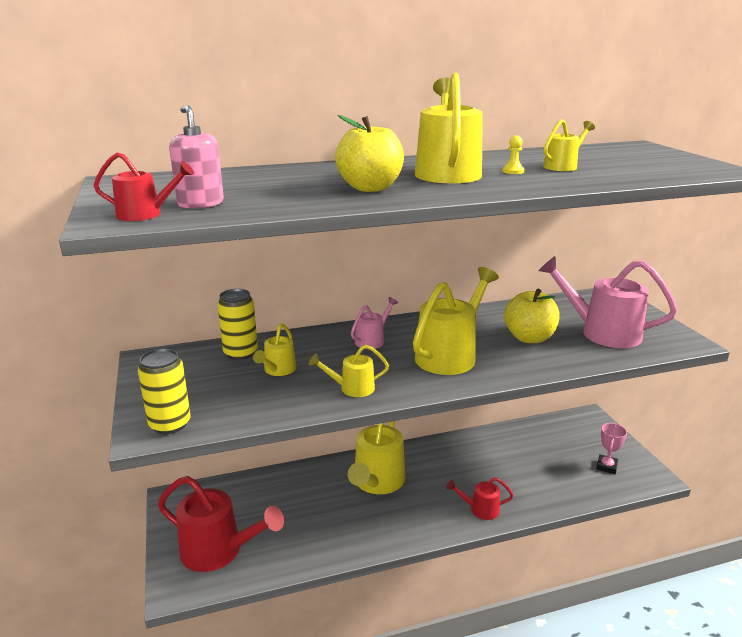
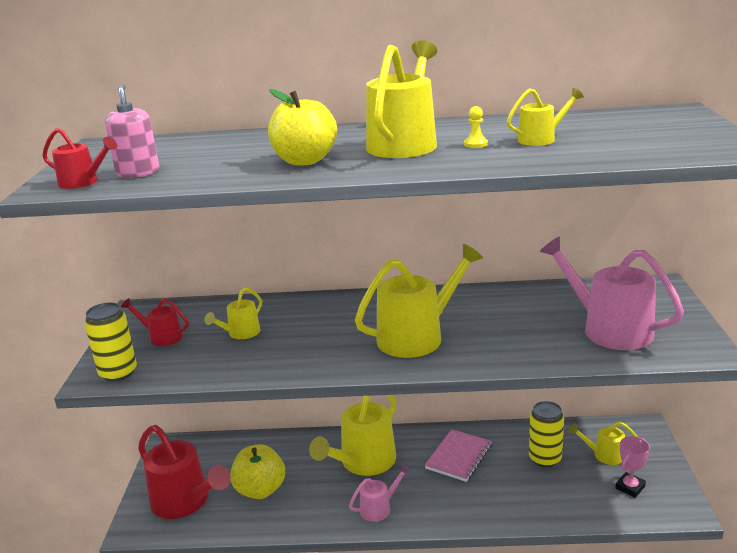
camera: 20 degrees right, 0 degrees up
(240, 353) = (219, 312): yellow can -> yellow can (545, 459)
(352, 388) = (296, 359): yellow watering can -> yellow watering can (604, 455)
(372, 340) = (350, 312): pink watering can -> pink watering can (379, 508)
(458, 463) = (459, 457): none -> pink notebook
(480, 509) = (456, 509): red watering can -> red watering can (161, 337)
(529, 338) = (518, 326): yellow apple -> yellow apple (260, 490)

